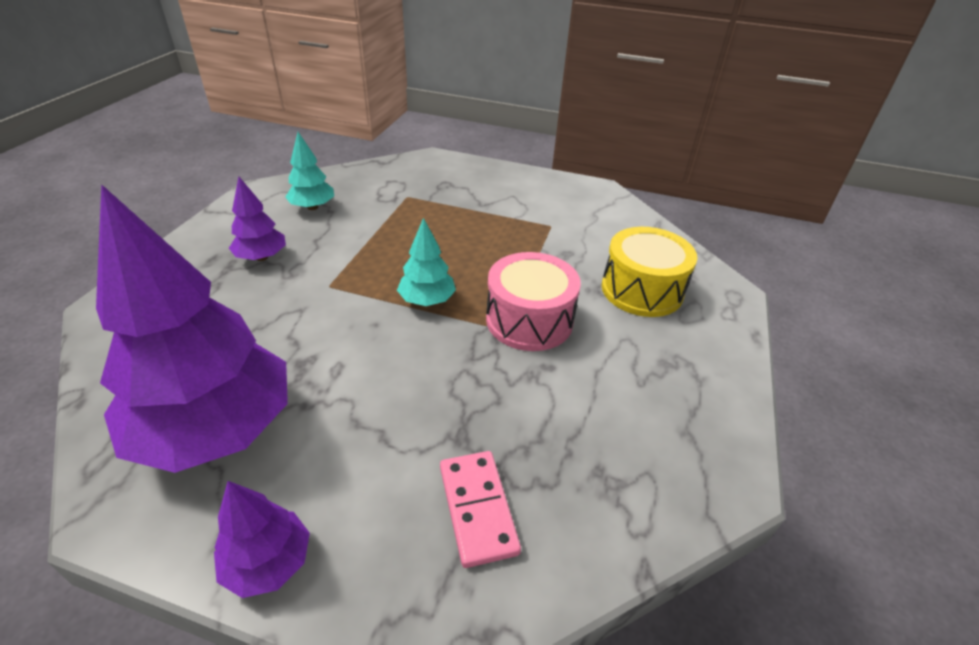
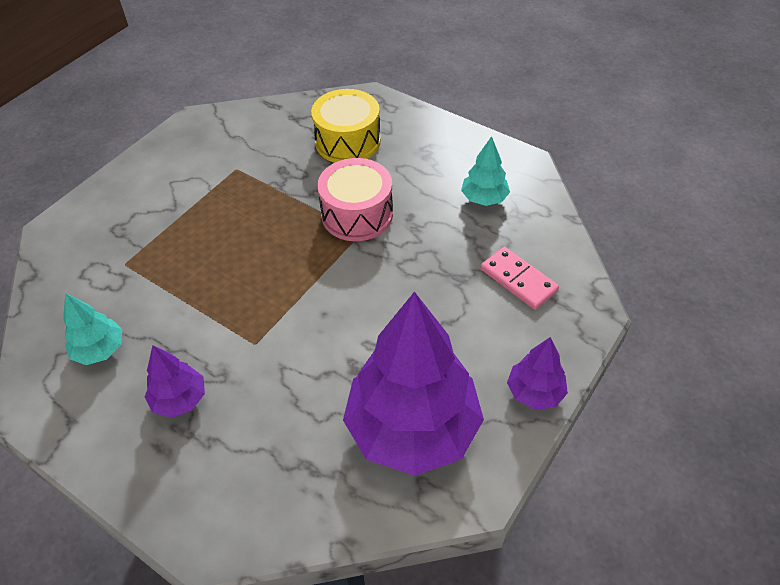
camera: 70 degrees left, 10 degrees up
(427, 300) = (307, 274): turquoise tree -> turquoise tree (484, 199)
(478, 509) = (518, 280): pink domino -> pink domino turned 45 degrees clockwise

